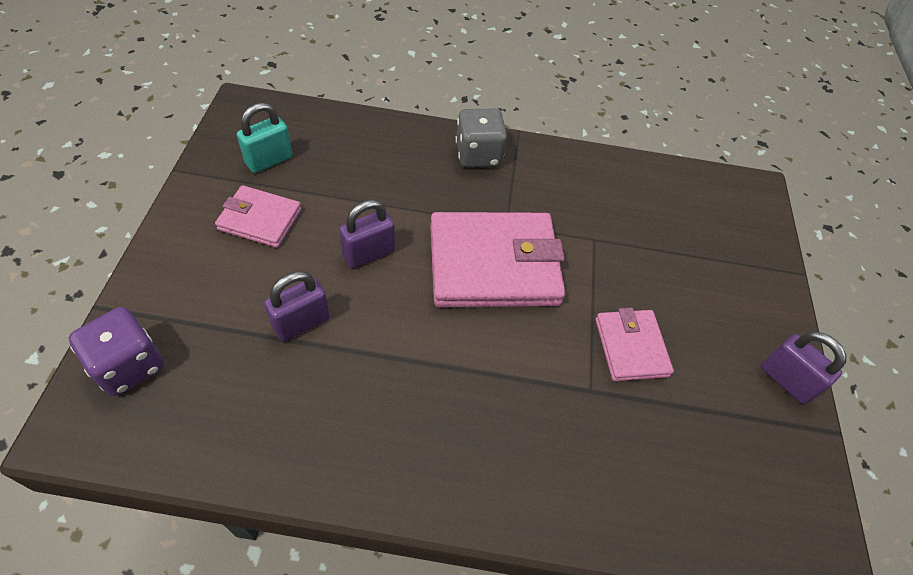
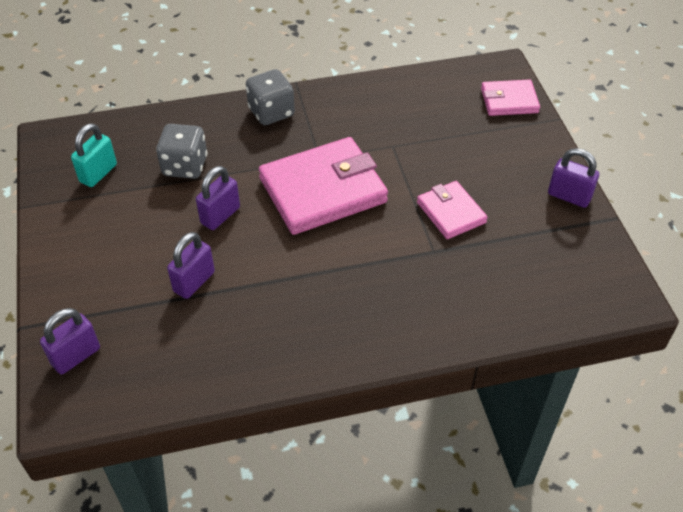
camera: 15 degrees left, 5 degrees down
(129, 365) = (76, 356): purple dice -> purple padlock
(260, 219) = (117, 220): pink wallet -> pink wallet (509, 101)
(360, 183) = (185, 166): none -> grey dice

